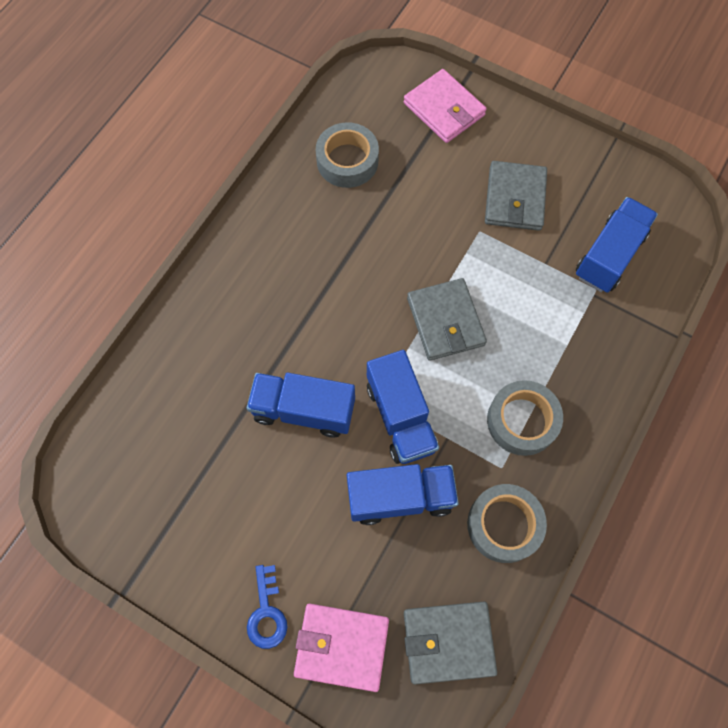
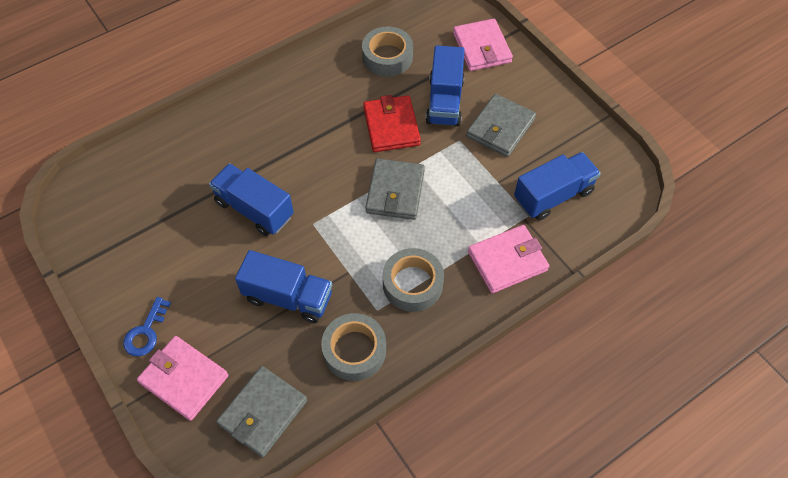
camera: 25 degrees right, 10 degrees down
(398, 244) = (391, 126): none -> red wallet
(400, 417) = (322, 243): blue truck -> blue truck (444, 101)
(448, 641) = (263, 412): grey wallet -> grey wallet turned 75 degrees counterclockwise
(603, 351) = (507, 261): none -> pink wallet

